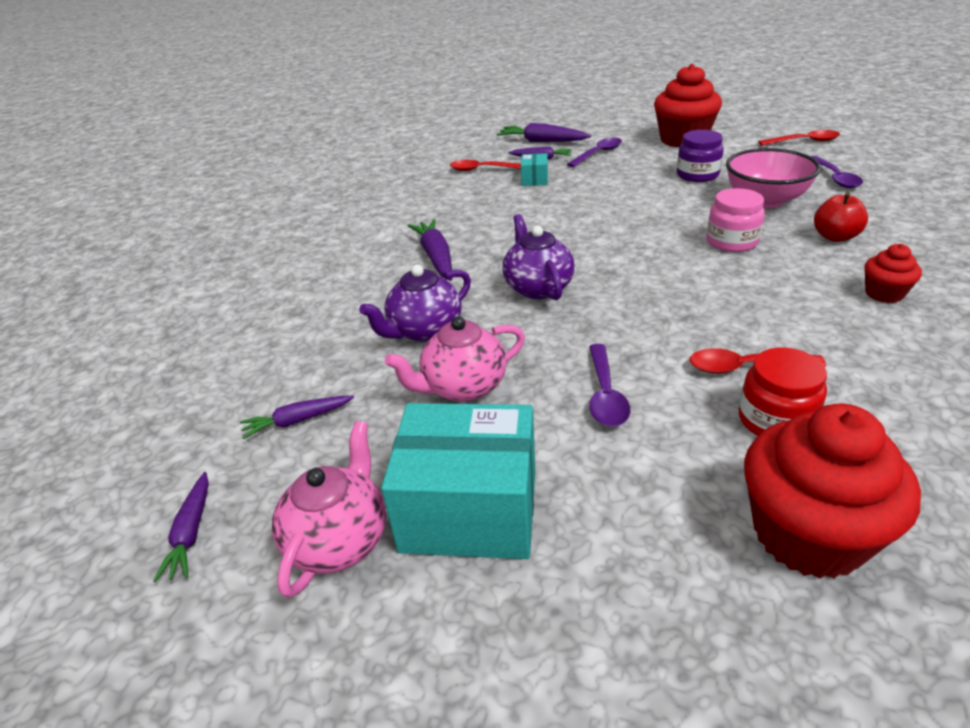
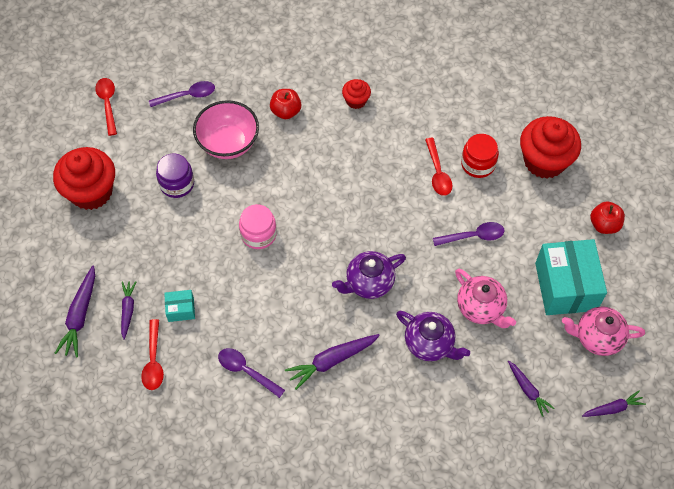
camera: 105 degrees left, 25 degrees up
(598, 153) = (120, 261): purple spoon -> purple spoon (246, 371)
(618, 624) = (604, 225): none -> red apple
(731, 242) = (296, 168): pink jar -> pink jar (258, 234)

